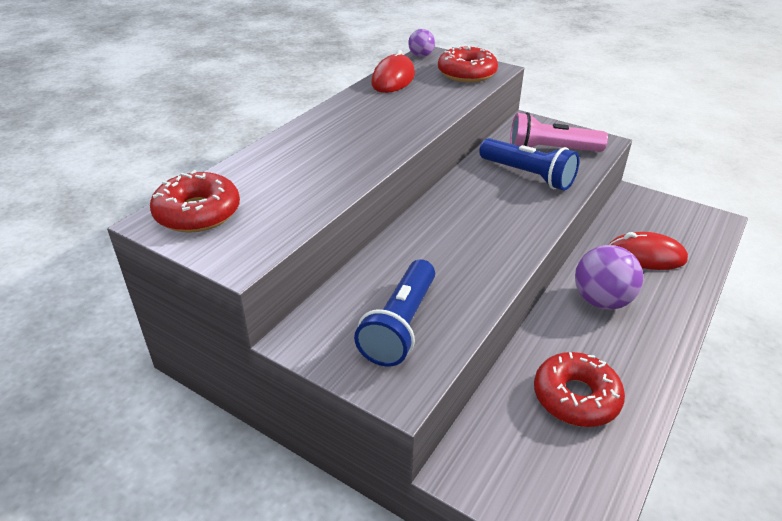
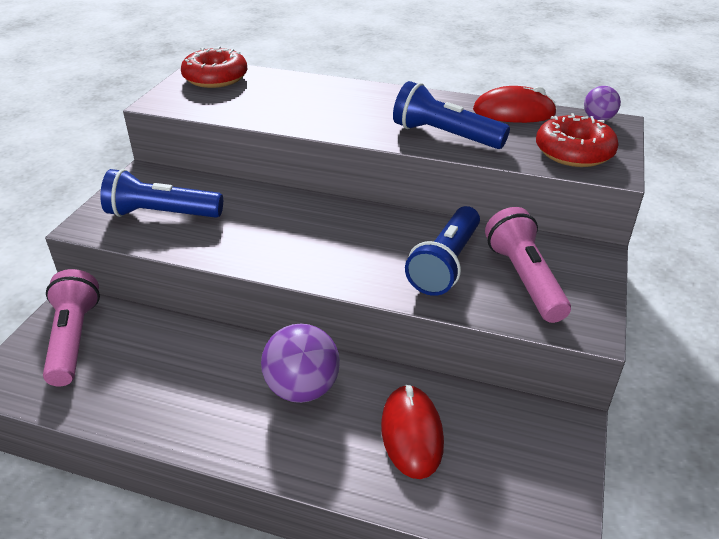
camera: 75 degrees right, 0 degrees up
(419, 111) = (445, 135): none -> blue flashlight
(520, 463) = (74, 339): none -> pink flashlight
(576, 397) = (149, 371): red donut -> none

